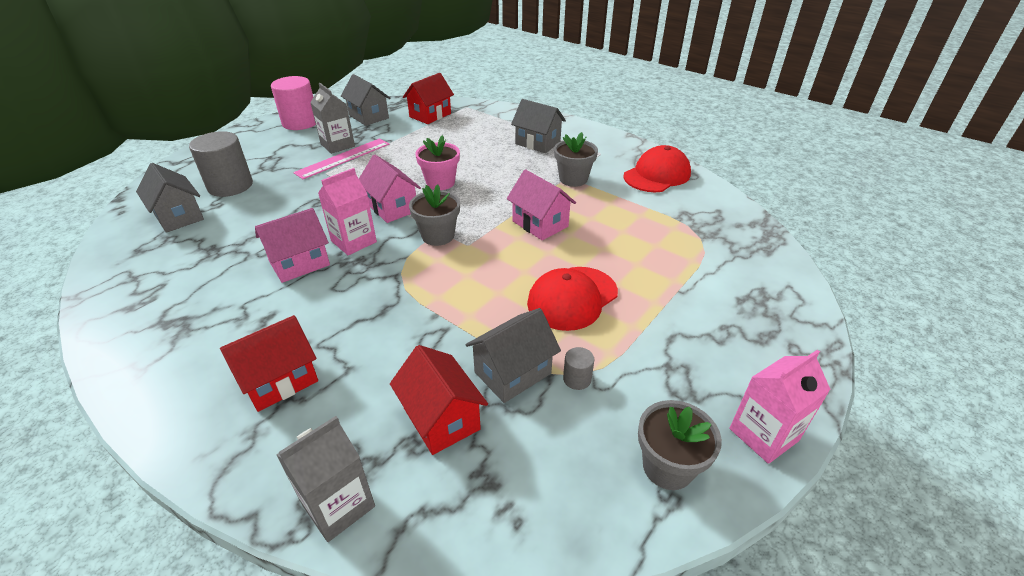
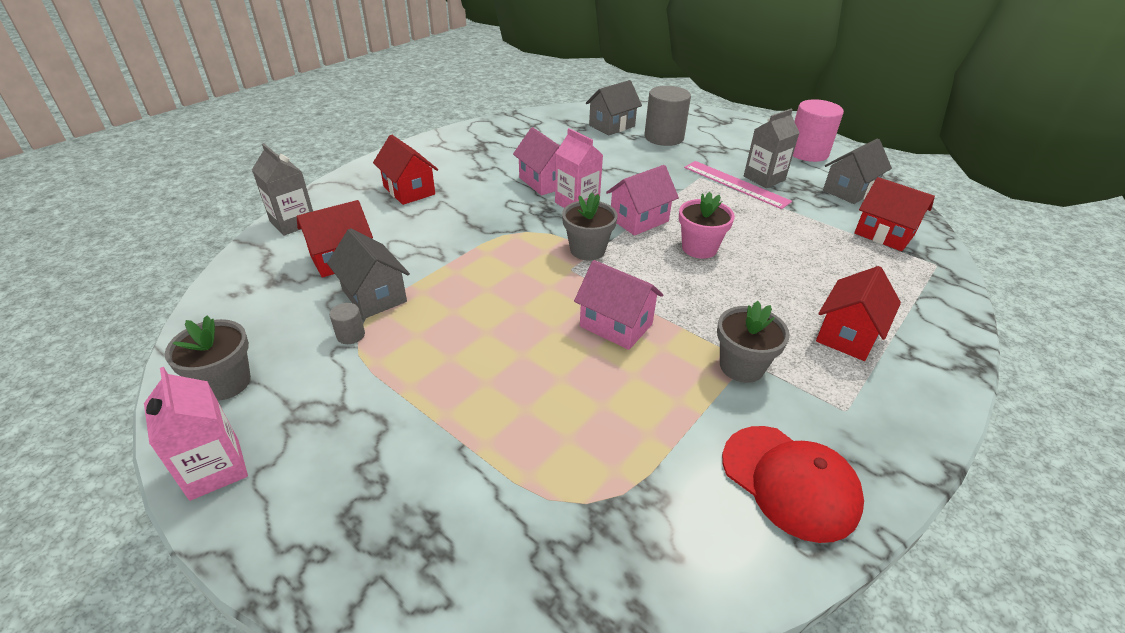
camera: 90 degrees right, 0 degrees up
(537, 143) = (847, 335): grey house -> red house
(540, 224) = (616, 325): pink house -> pink house turned 75 degrees clockwise
(572, 298) = (467, 342): red cap -> none

